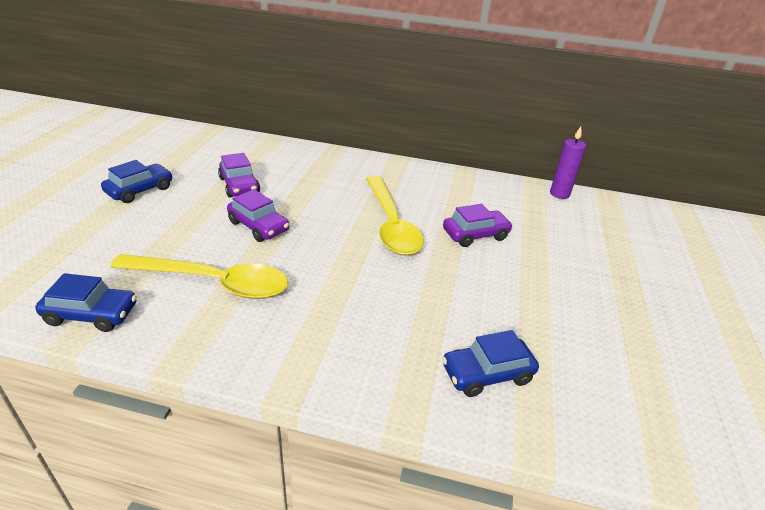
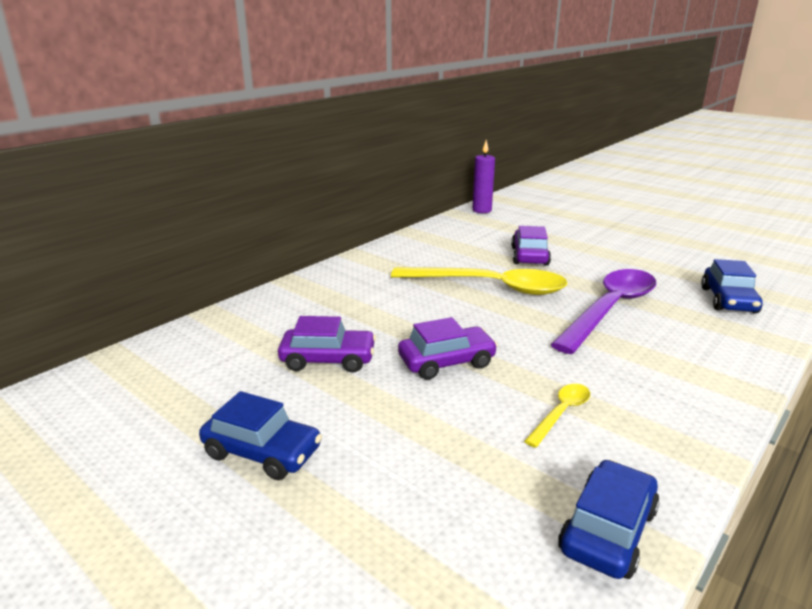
camera: 60 degrees left, 10 degrees down
(140, 190) = (262, 452): blue car -> blue car turned 135 degrees clockwise
(213, 283) = (561, 413): yellow spoon -> yellow spoon, size x0.45
(398, 292) = (610, 309): none -> purple spoon

